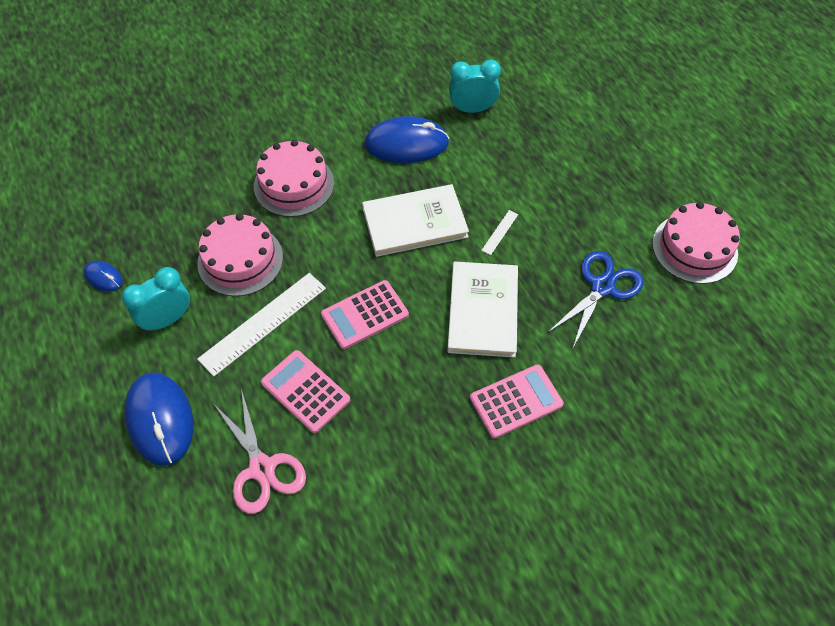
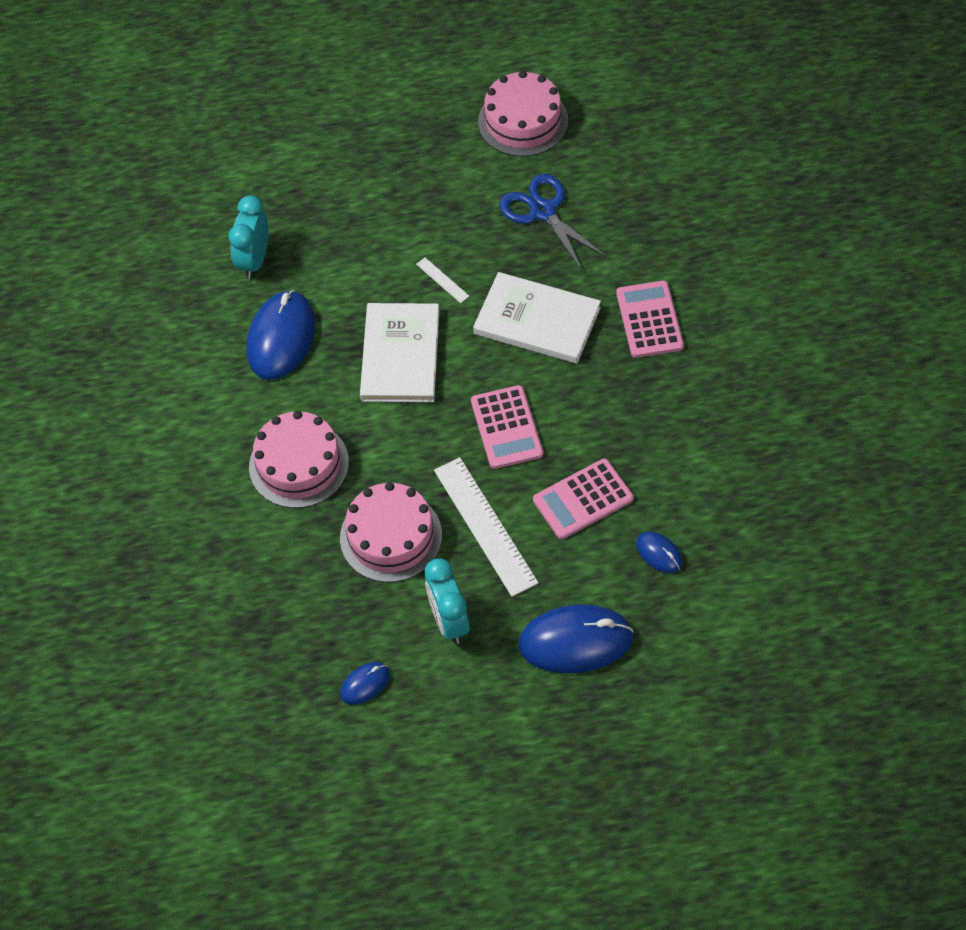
camera: 70 degrees left, 0 degrees up
(261, 468) = (659, 553): pink scissors -> blue mouse

